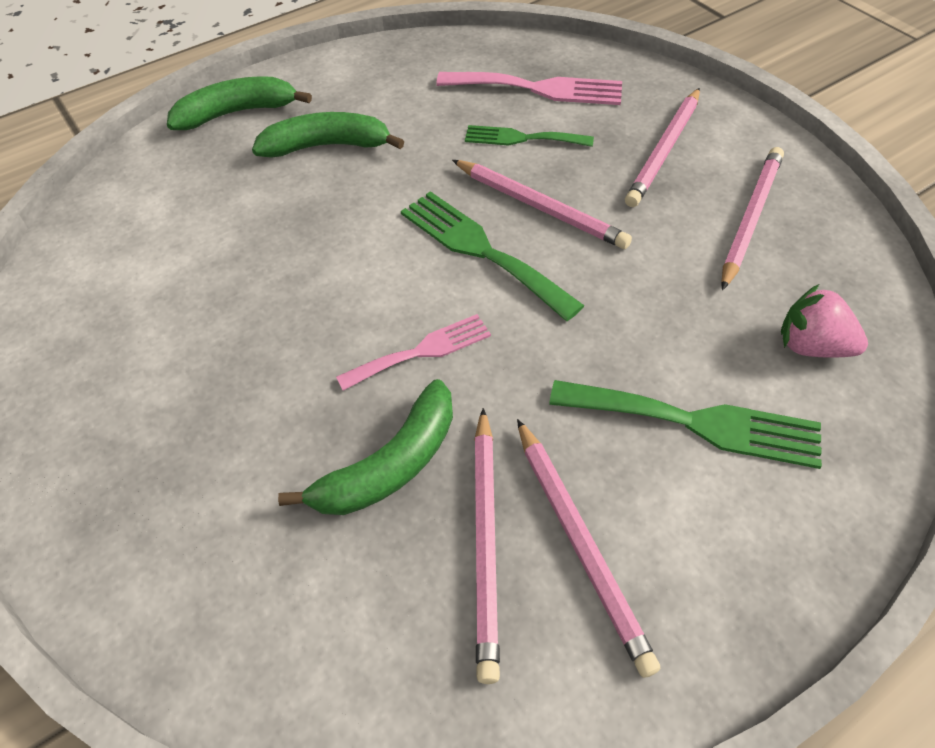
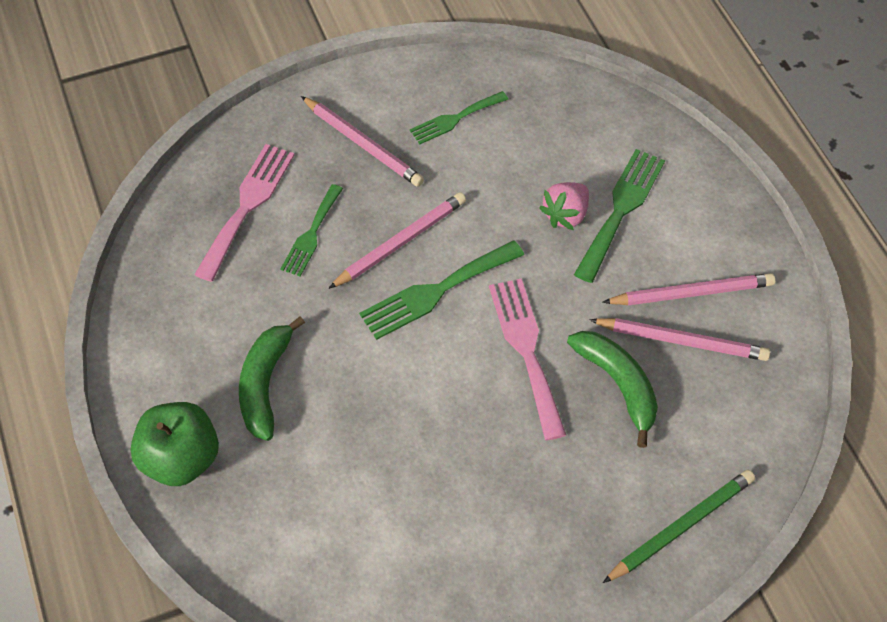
camera: 80 degrees left, 5 degrees up
(165, 583) = (681, 527): none -> green pencil
(237, 113) = (181, 458): green banana -> green apple
(421, 351) = (526, 350): pink fork -> pink fork, size x1.54
(750, 218) = (455, 119): pink pencil -> green fork
(812, 346) = (577, 130): pink strawberry -> pink strawberry (565, 215)

